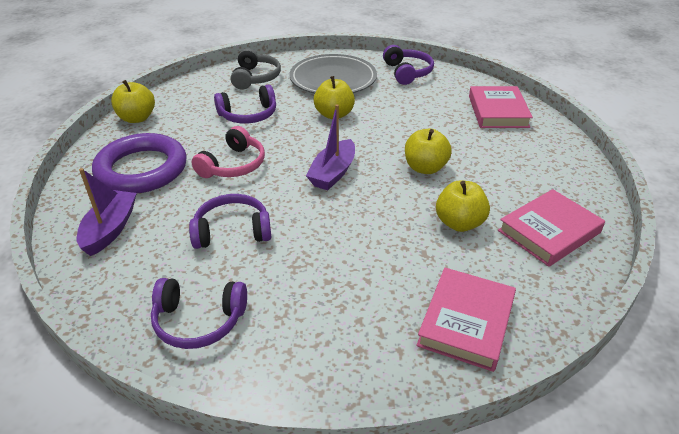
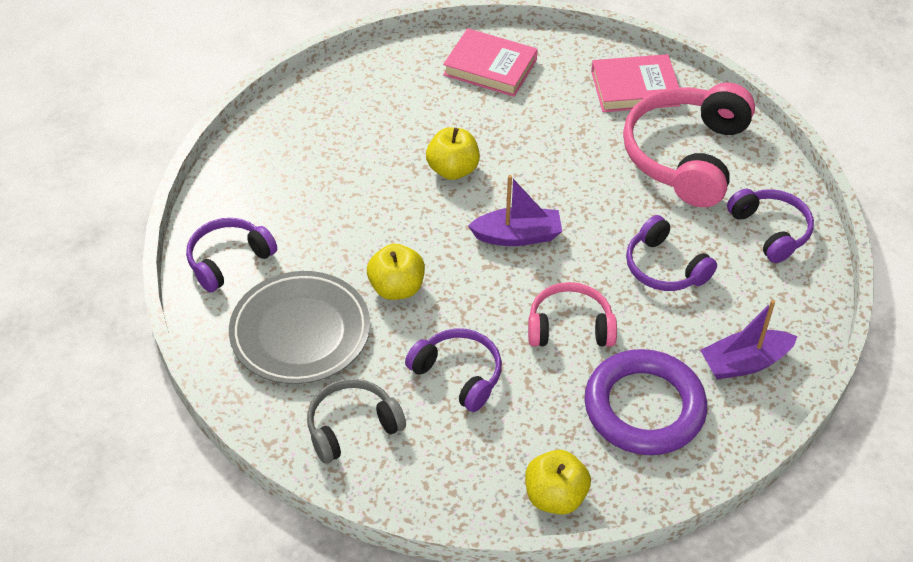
camera: 120 degrees left, 10 degrees up
(340, 311) = (686, 156): none -> pink headphones
(459, 223) = (523, 122): yellow apple -> none
(498, 111) = (288, 146): pink book -> none

